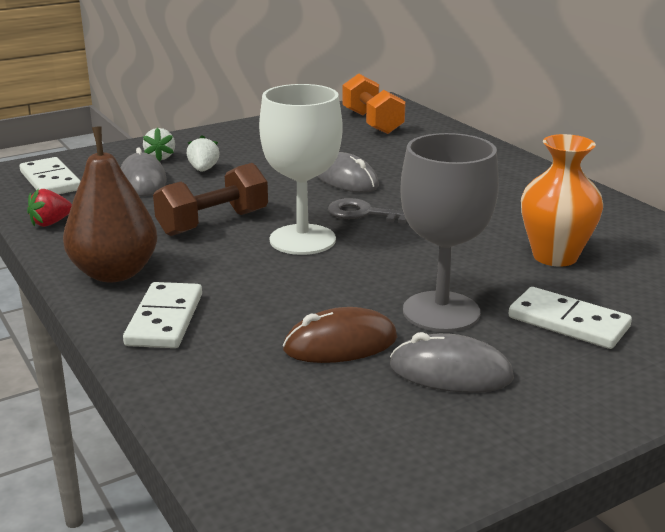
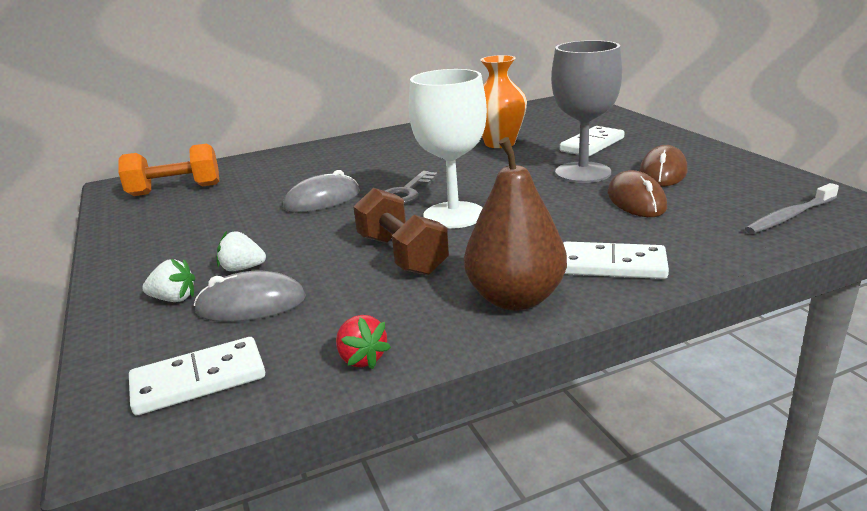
camera: 80 degrees left, 0 degrees up
(276, 456) = (789, 216): none -> grey toothbrush
(450, 372) = (663, 172): grey mouse -> brown mouse

